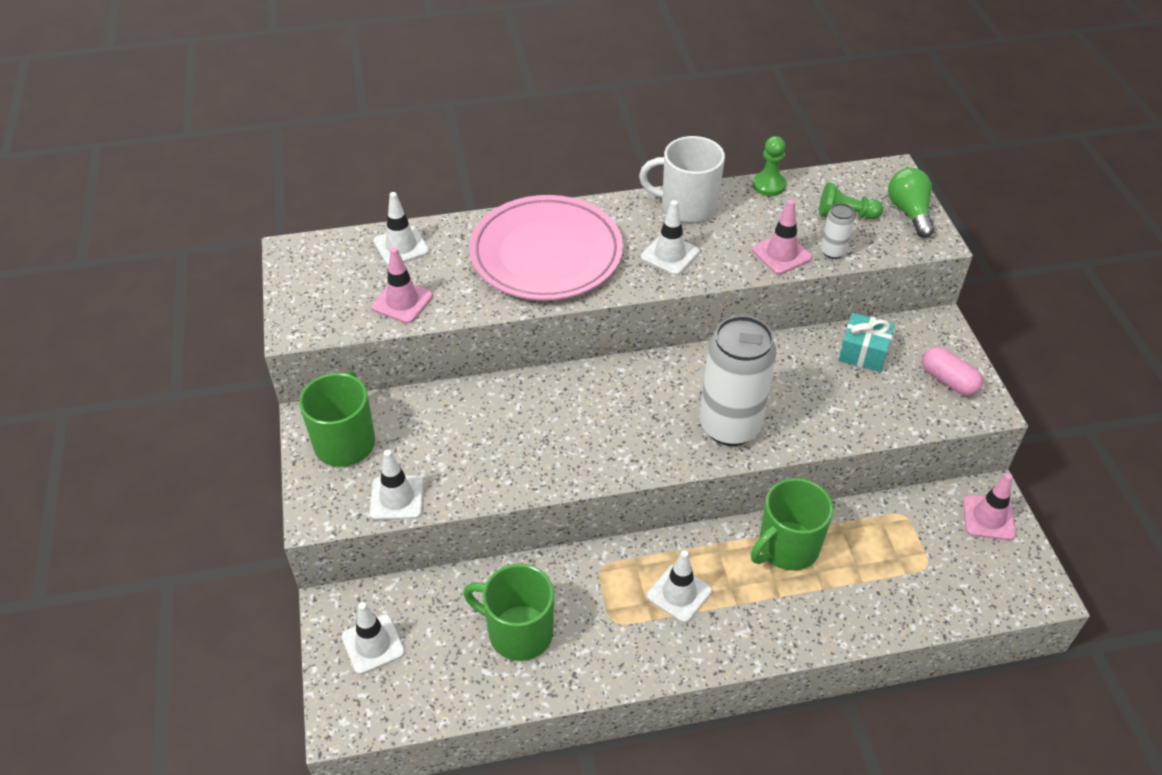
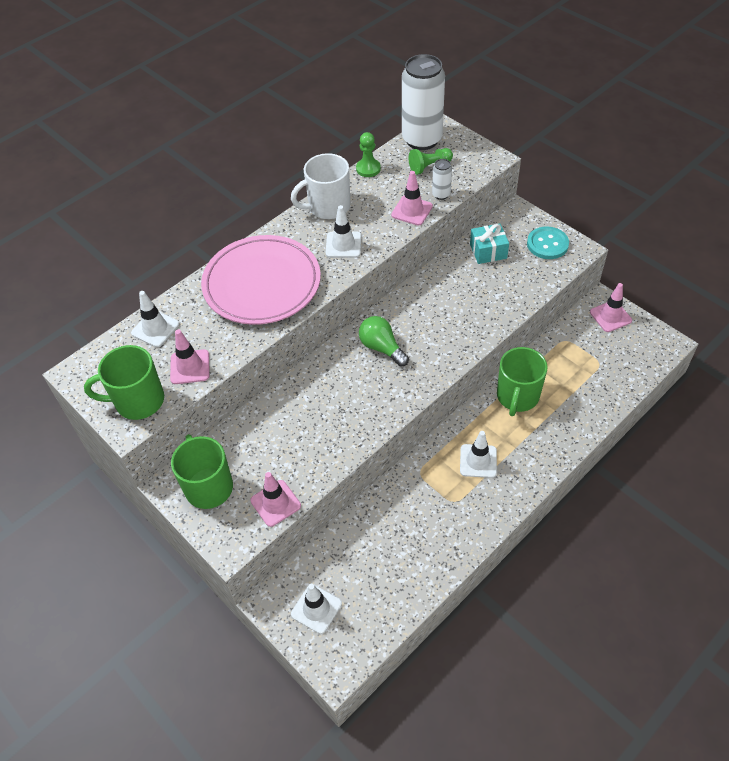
camera: 30 degrees left, 5 degrees up
(397, 498) = (275, 503): white traffic cone -> pink traffic cone
(518, 632) = (402, 543): green mug -> green mug (138, 401)
(730, 426) = (447, 339): white can -> white can (422, 140)
(909, 212) = (465, 147): green light bulb -> green light bulb (382, 348)
(948, 380) = (547, 244): pink capsule -> turquoise button

